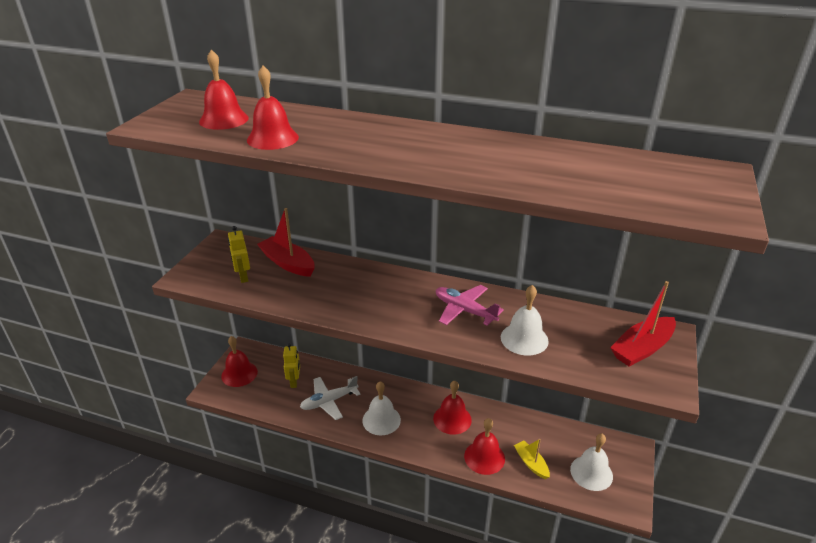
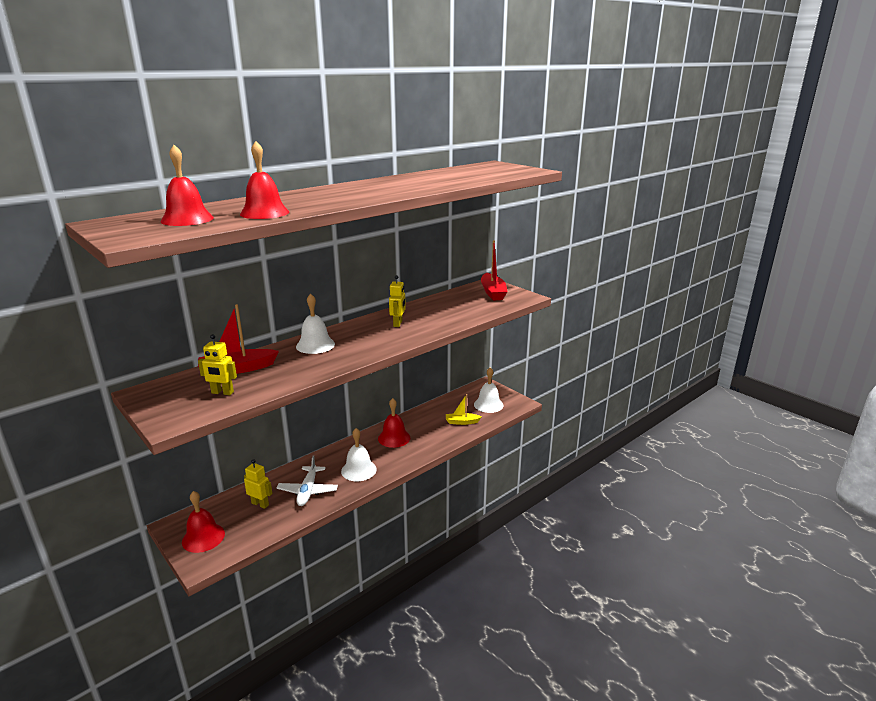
camera: 60 degrees left, 10 degrees down
(464, 310) = (398, 324): pink plane -> yellow robot
(484, 457) = (439, 437): red bell -> none
(524, 339) = (447, 316): white bell -> white bell (315, 345)

